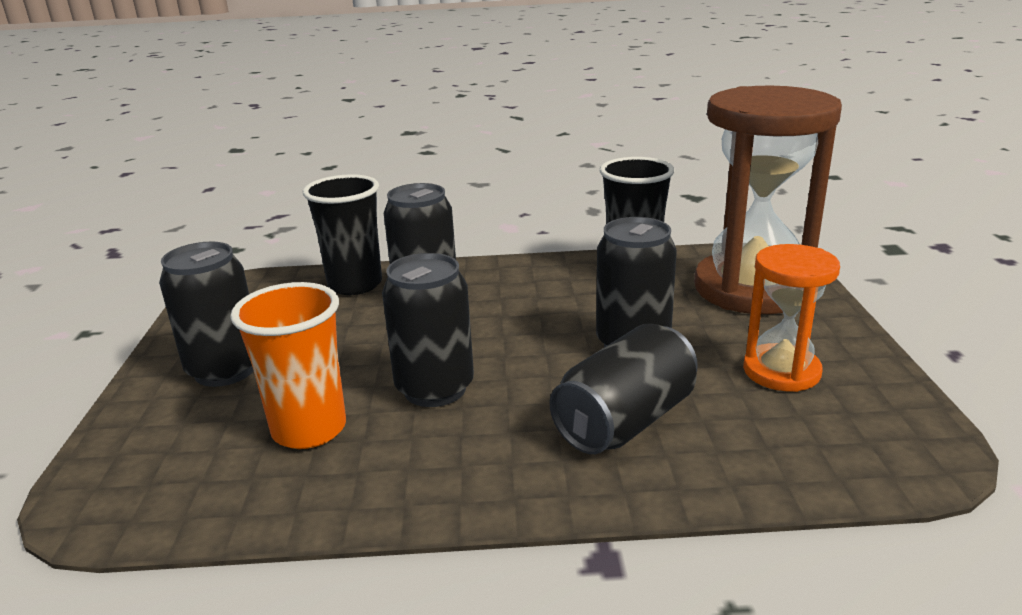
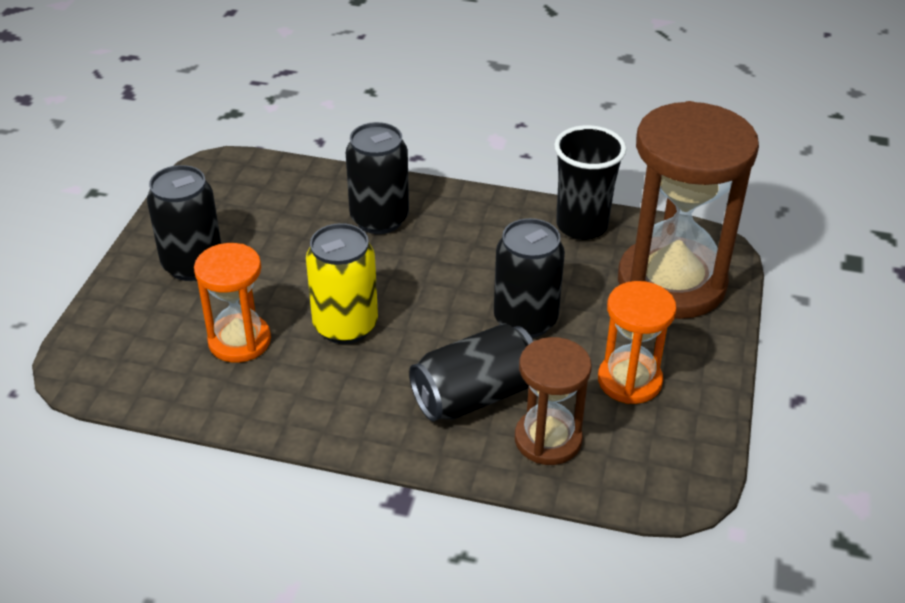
camera: 15 degrees right, 15 degrees up
(309, 429) = (239, 341): orange cup -> orange hourglass
(355, 284) = (324, 190): black cup -> none
(435, 389) = (345, 326): black can -> yellow can
(740, 445) = (548, 439): none -> brown hourglass

